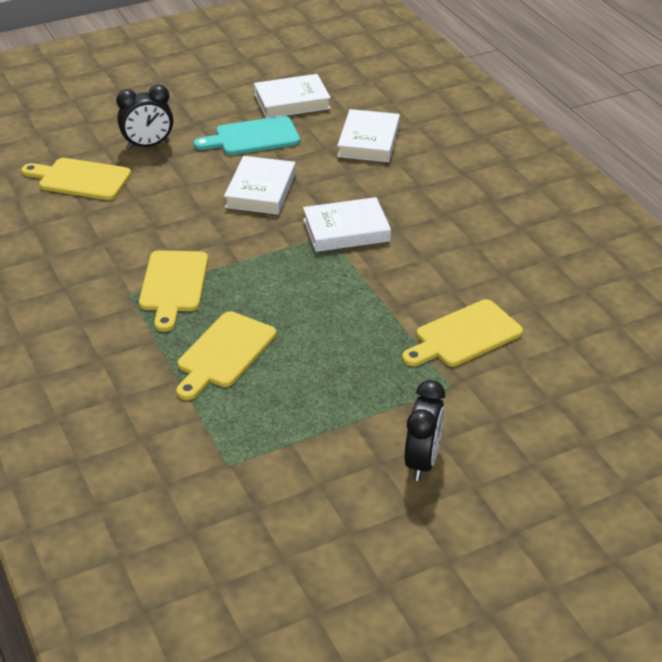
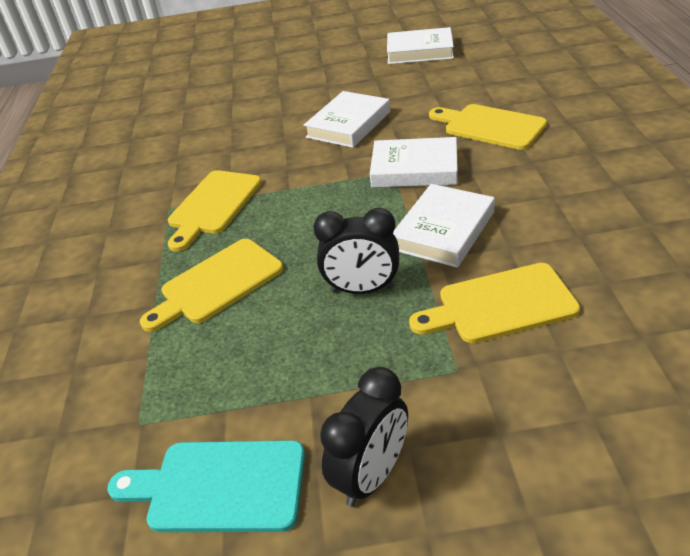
camera: 25 degrees right, 0 degrees up
(80, 179) = (197, 104): yellow cutting board -> yellow cutting board (490, 126)
(148, 145) = (271, 81): black clock -> black clock (362, 289)
(252, 137) = (367, 79): turquoise cutting board -> turquoise cutting board (219, 486)
(368, 141) = (478, 87): white book -> white book (443, 230)

